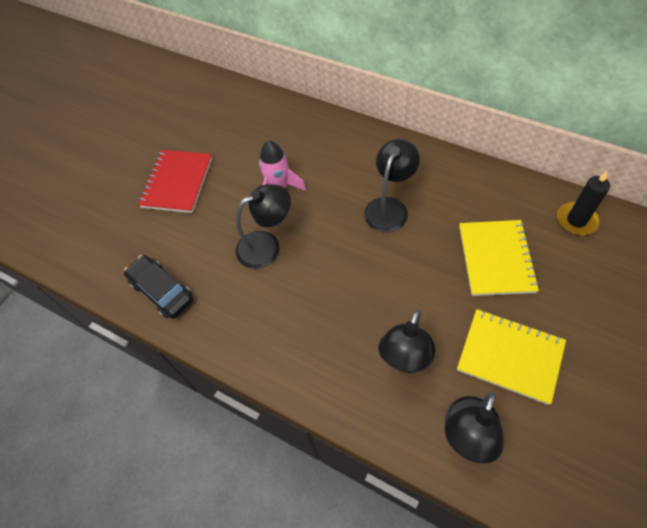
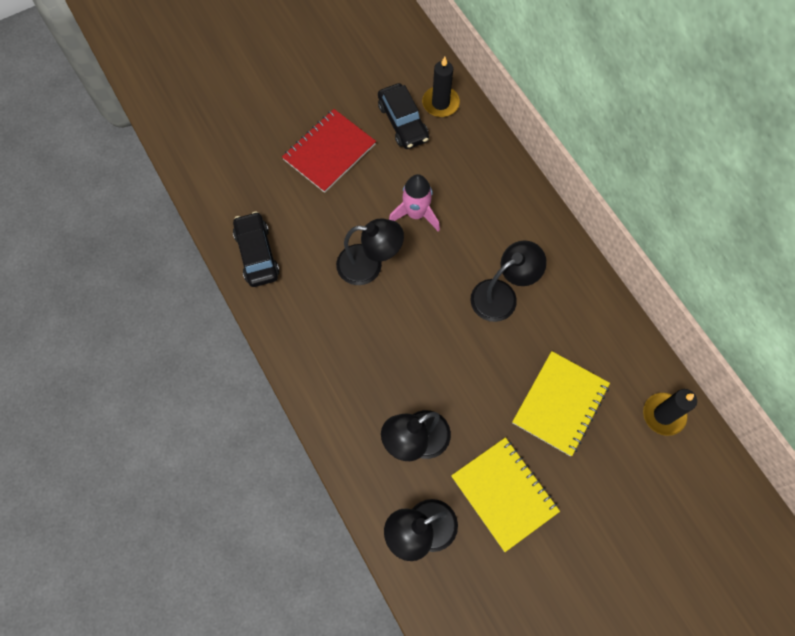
camera: 25 degrees right, 10 degrees up
(224, 133) = (402, 122): none -> black car
(245, 106) = (440, 103): none -> black candle

